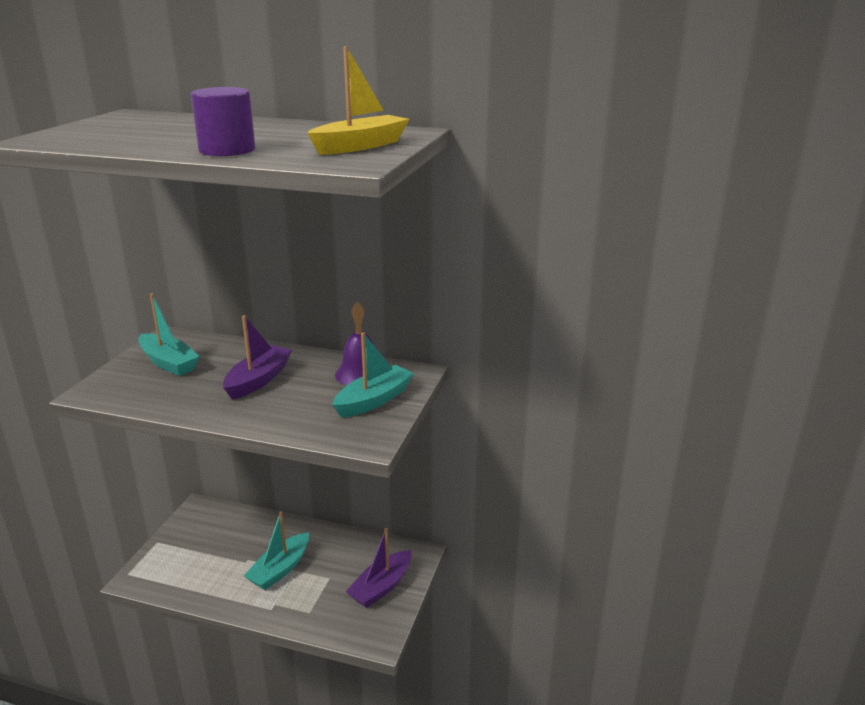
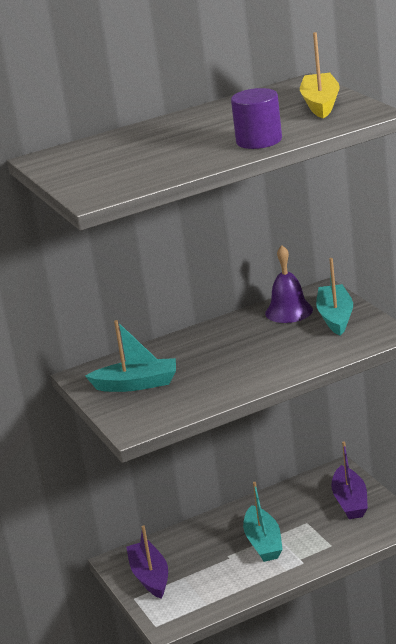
camera: 40 degrees left, 0 degrees up
(258, 380) = (232, 353): purple boat -> purple boat (150, 577)

